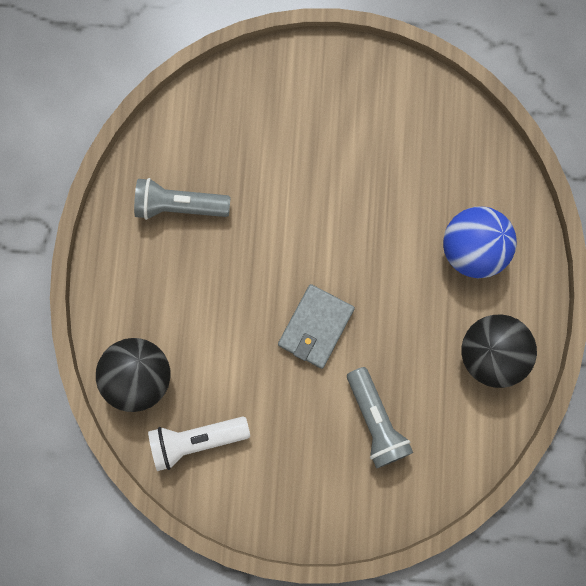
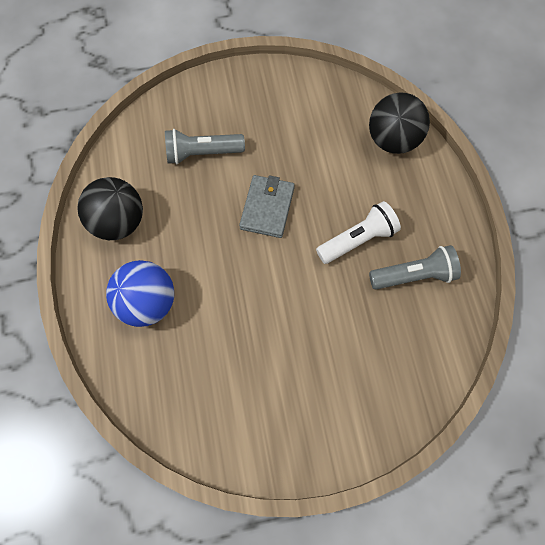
camera: 165 degrees right, 10 degrees down
(196, 440) = (334, 109): white flashlight -> white flashlight (358, 239)
(375, 421) = (202, 153): grey flashlight -> grey flashlight turned 60 degrees counterclockwise

